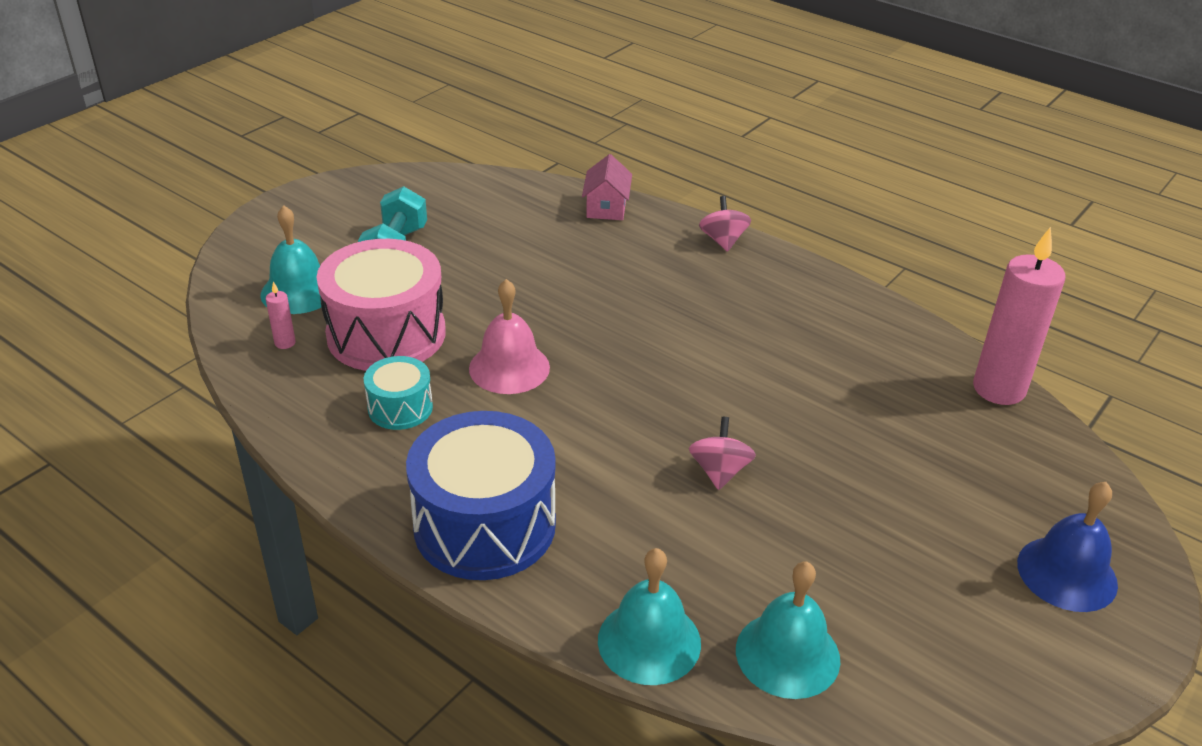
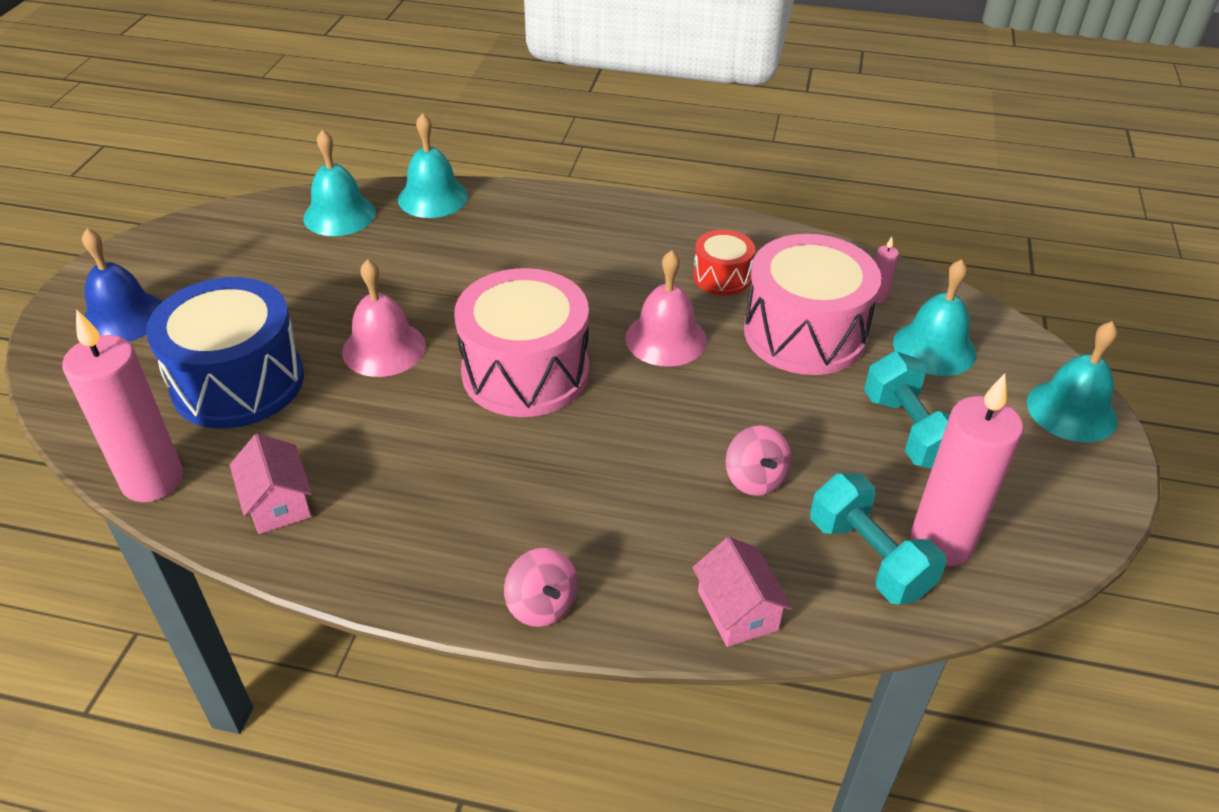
camera: 155 degrees right, 5 degrees up
(268, 228) = (1071, 410): none -> turquoise bell
(400, 408) = (722, 277): turquoise drum -> red drum
(453, 198) = (941, 542): none -> pink candle
(485, 525) = (584, 223): blue drum -> blue drum (238, 382)
(505, 205) = (869, 558): none -> turquoise dumbbell
(654, 379) = (525, 372): none -> pink drum
(719, 471) = (427, 309): pink spinning top -> pink spinning top (755, 479)
(778, 442) = (384, 348): none -> pink bell
(893, 344) = (278, 503): none -> pink house

